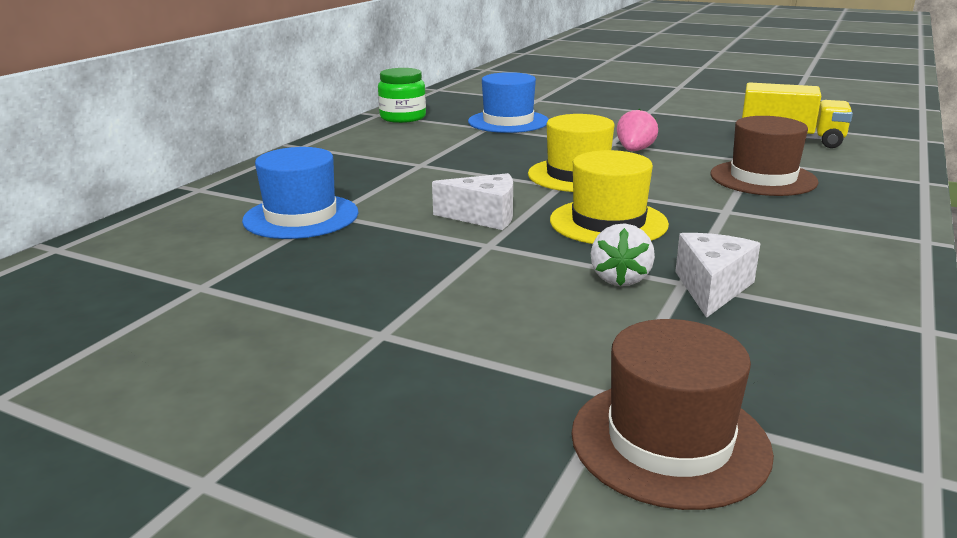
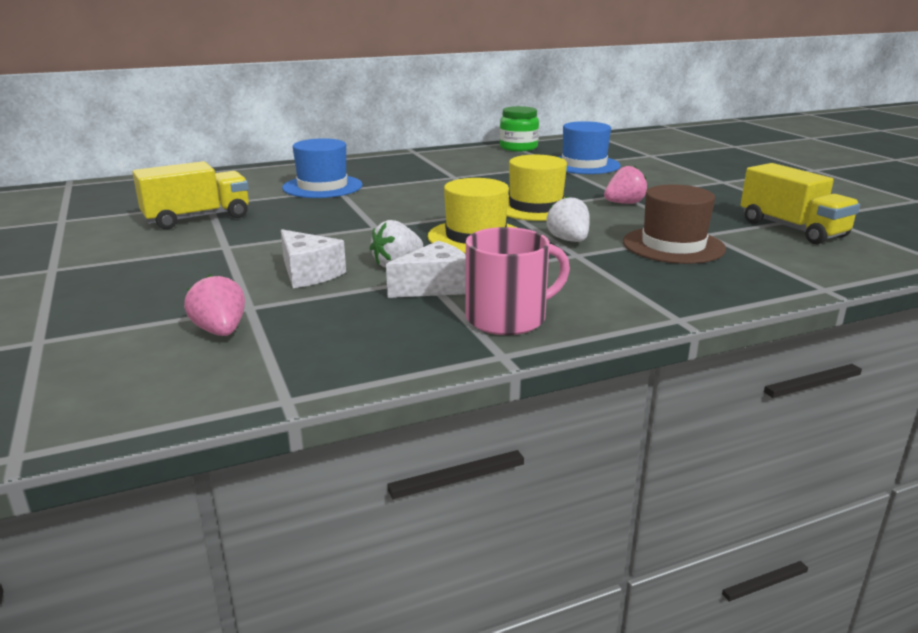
camera: 40 degrees right, 0 degrees up
(238, 312) = (197, 218): none -> yellow truck
(484, 216) = (412, 213): white cheese -> white cheese (309, 274)
(669, 441) = (220, 331): brown hat -> pink strawberry
(686, 199) = (568, 240): none -> white strawberry
(840, 292) = (508, 318): none -> pink mug

